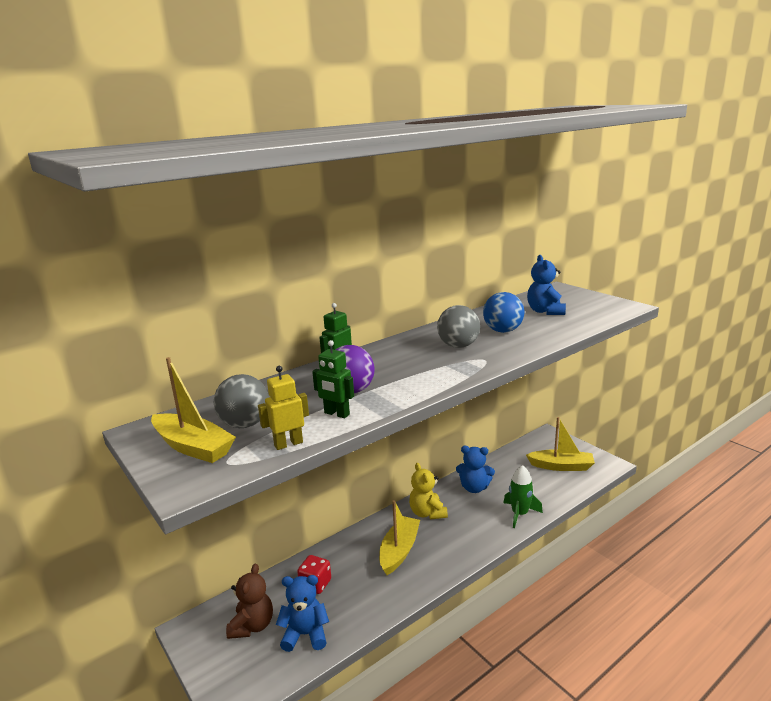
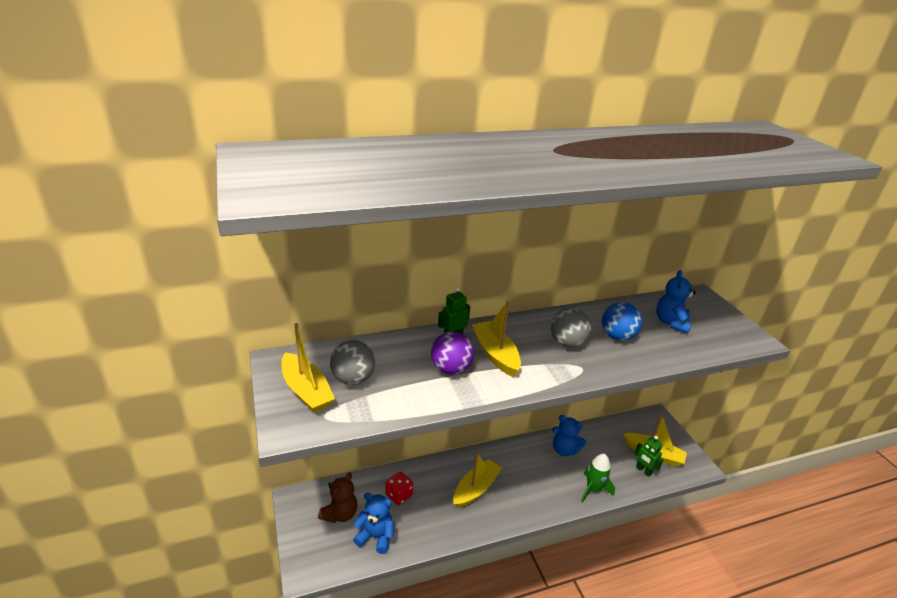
camera: 15 degrees right, 10 degrees up
(288, 444) = (377, 412): yellow robot -> none
(336, 414) = (427, 392): green robot -> green robot (643, 470)
(391, 369) = (495, 354): none -> yellow boat
(427, 513) = (513, 461): yellow teddy bear -> none

